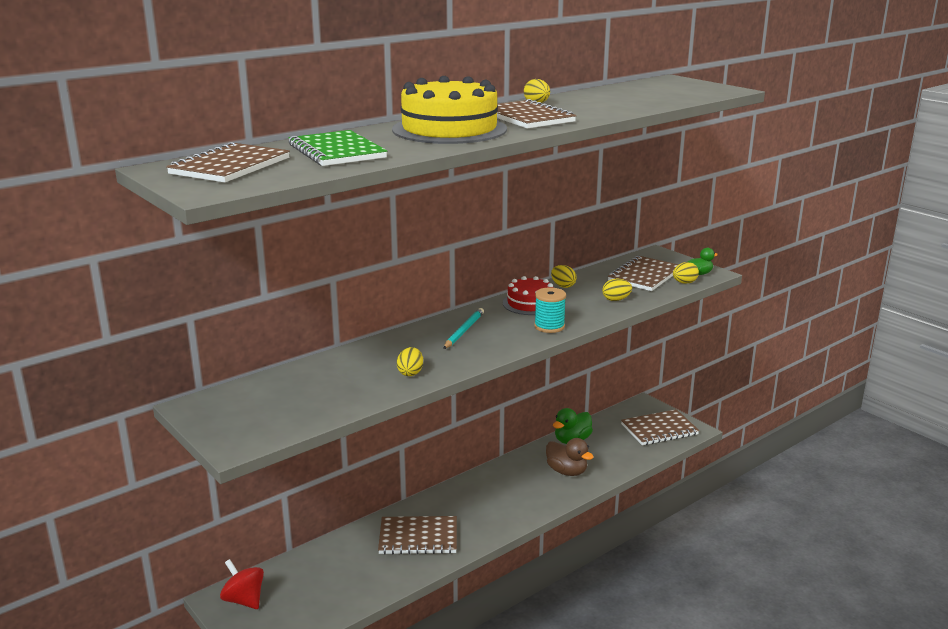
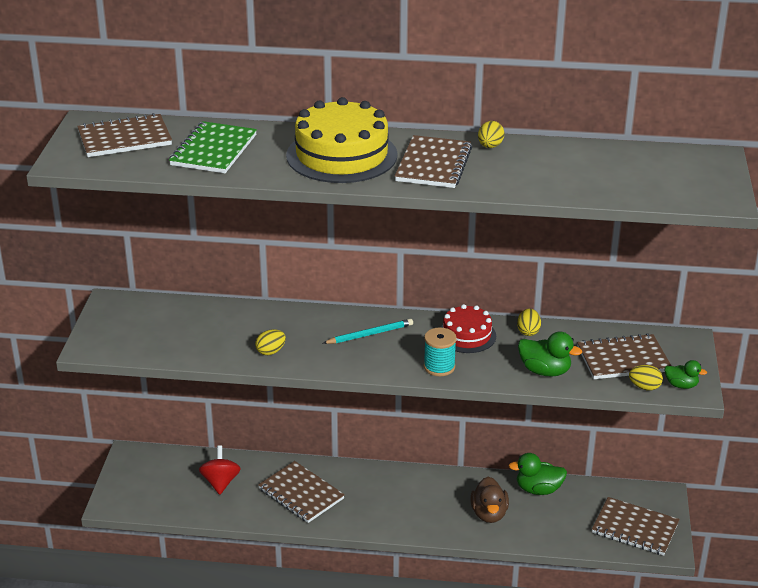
camera: 45 degrees right, 10 degrees up
(244, 600) = (142, 465): red spinning top -> red spinning top (220, 482)
(616, 300) = (545, 371): yellow egg -> green duck

